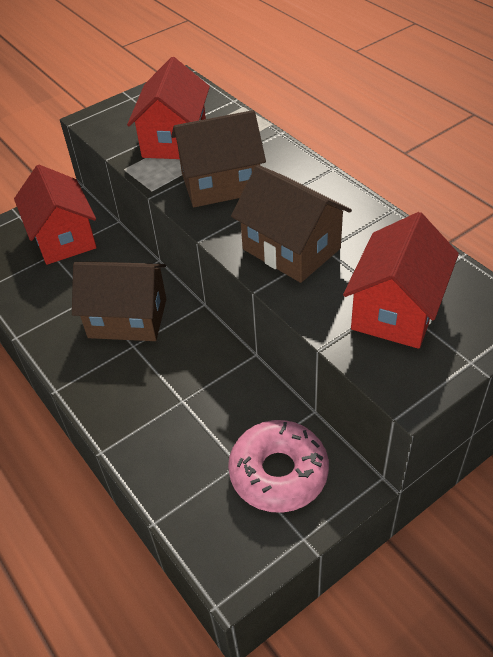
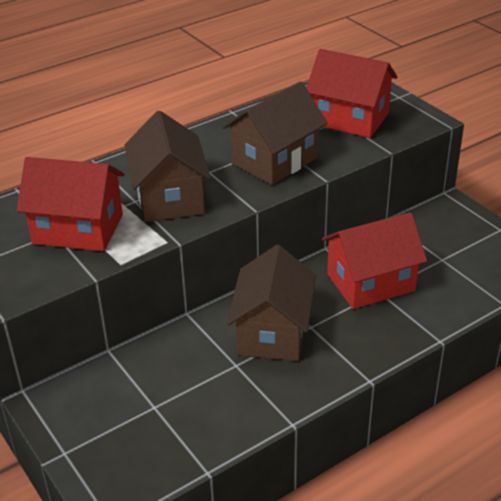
camera: 90 degrees left, 10 degrees down
(63, 238) = (126, 398): red house -> red house (370, 282)
(278, 473) = (447, 238): pink donut -> none

